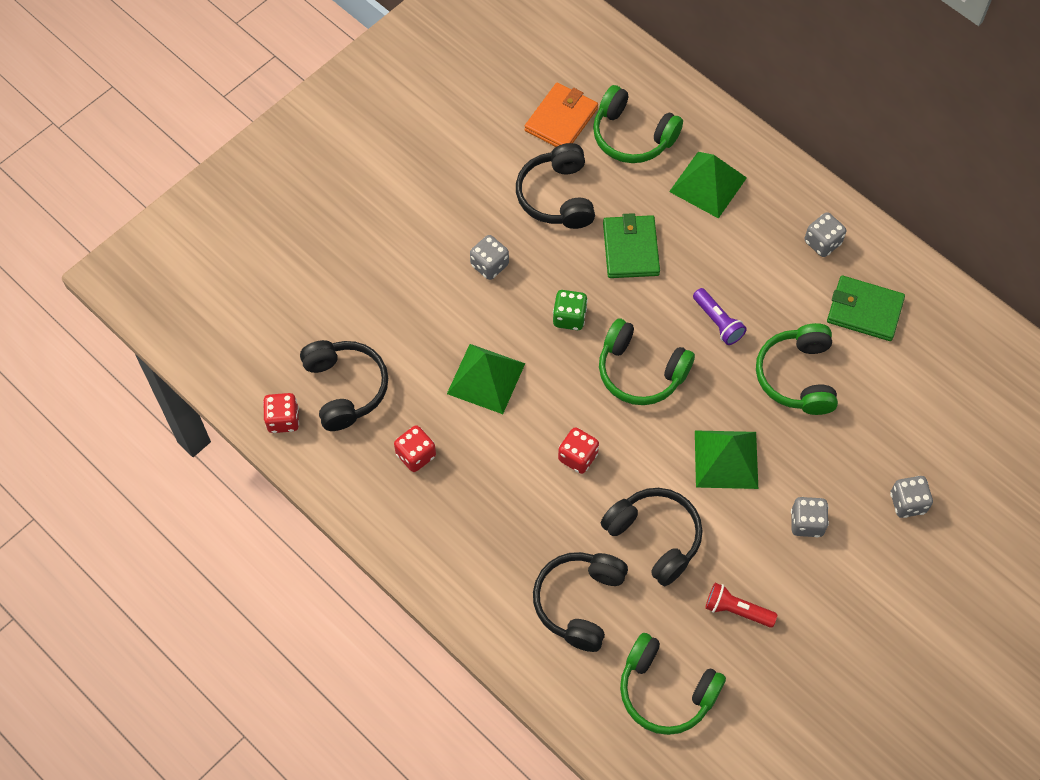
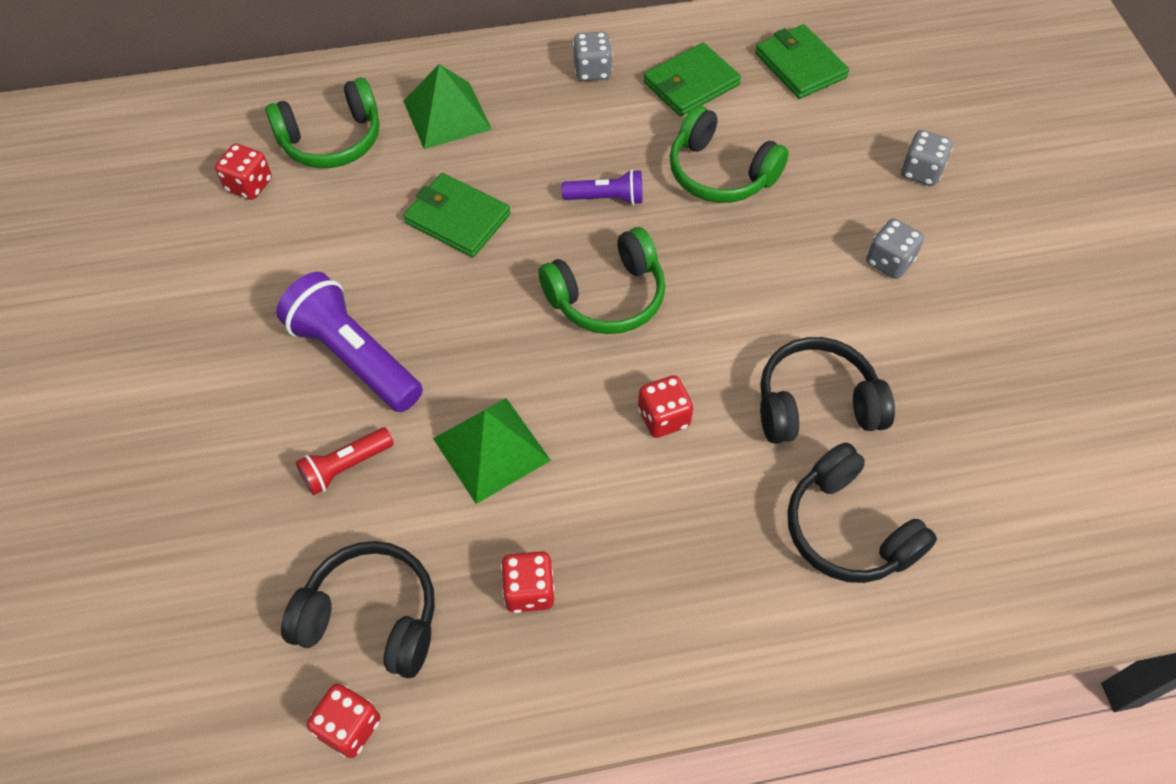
camera: 55 degrees left, 5 degrees down
(489, 265) = (354, 357): grey dice -> purple flashlight
(557, 196) = (334, 244): black headphones -> none
(561, 119) = (249, 185): orange wallet -> red dice
(569, 317) = (487, 321): green dice -> none
(666, 691) = (1012, 508): green headphones -> none
(726, 459) = (768, 284): green pyramid -> none
(736, 610) = (952, 381): red flashlight -> red flashlight (345, 467)
(945, 370) = (800, 65): none -> green wallet

